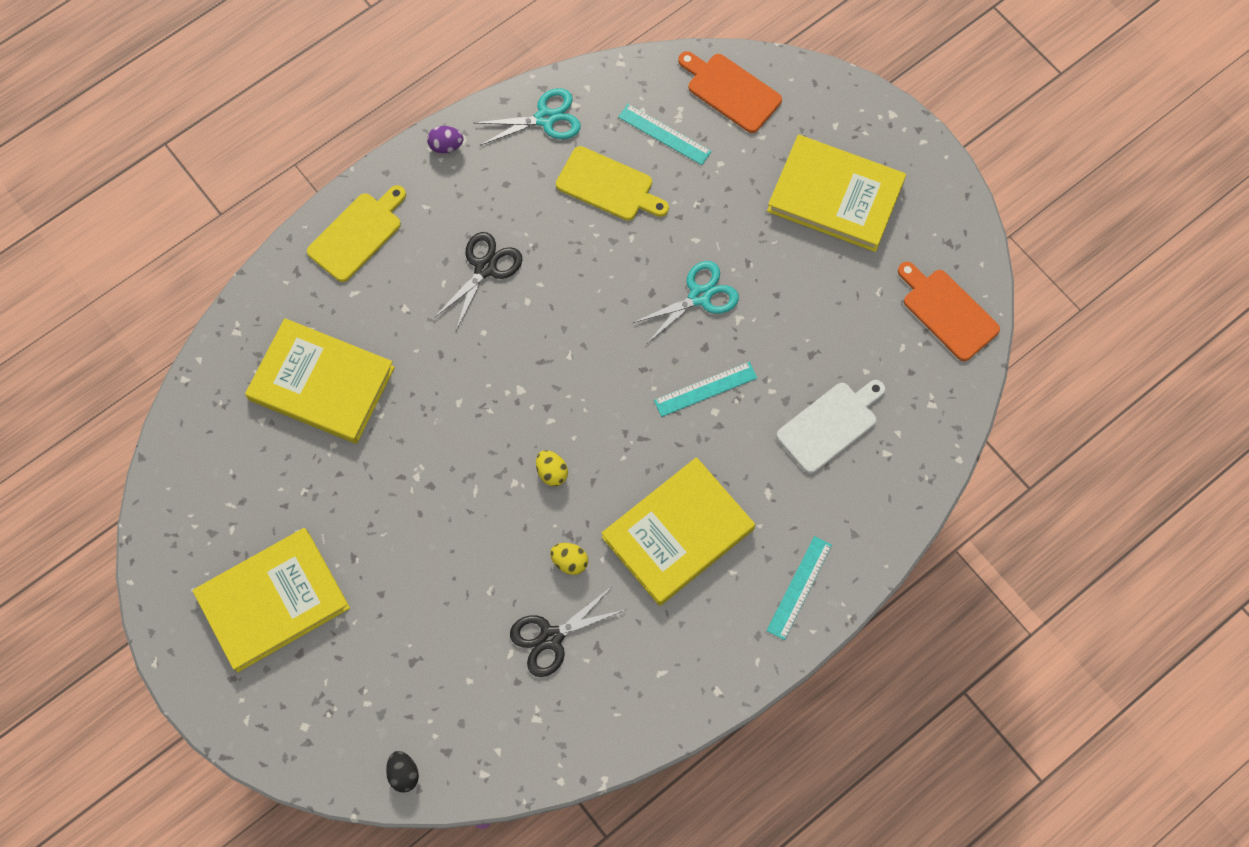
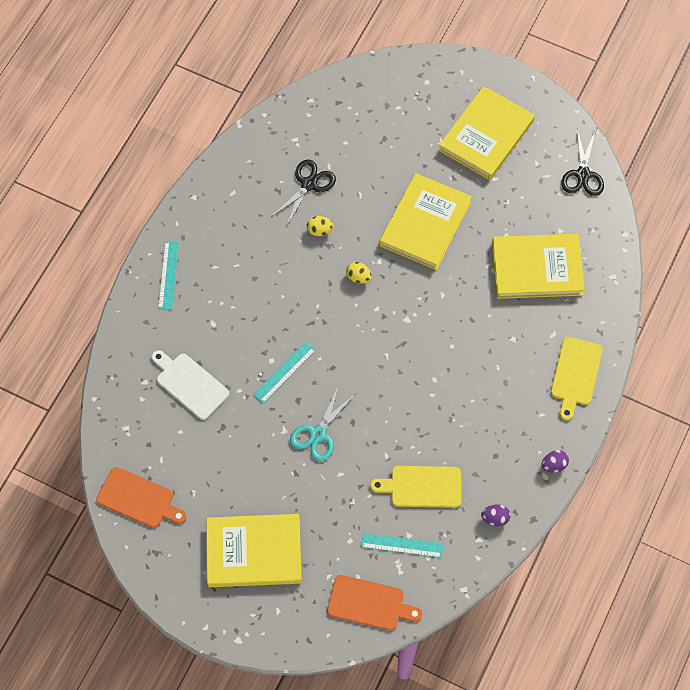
camera: 155 degrees right, 5 degrees down
(404, 773) = (356, 82): black egg -> none
(485, 268) = (475, 389): black scissors -> black scissors (583, 174)
(545, 118) = (495, 518): turquoise scissors -> purple egg
(678, 533) = (260, 275): yellow book -> yellow book (425, 224)
(830, 425) = (190, 384): white cutting board -> white cutting board turned 105 degrees clockwise

